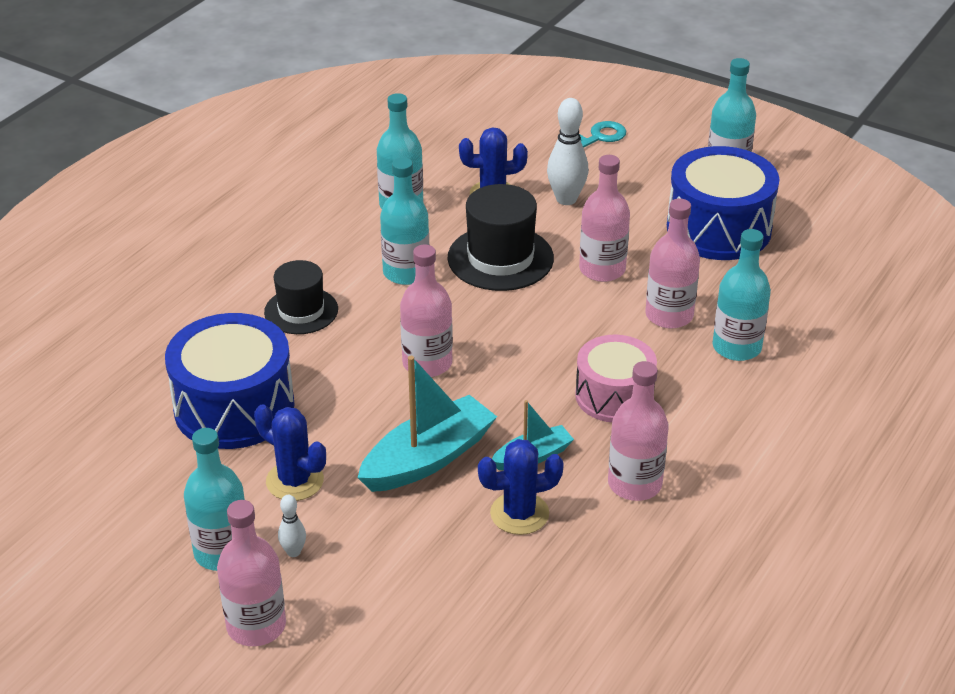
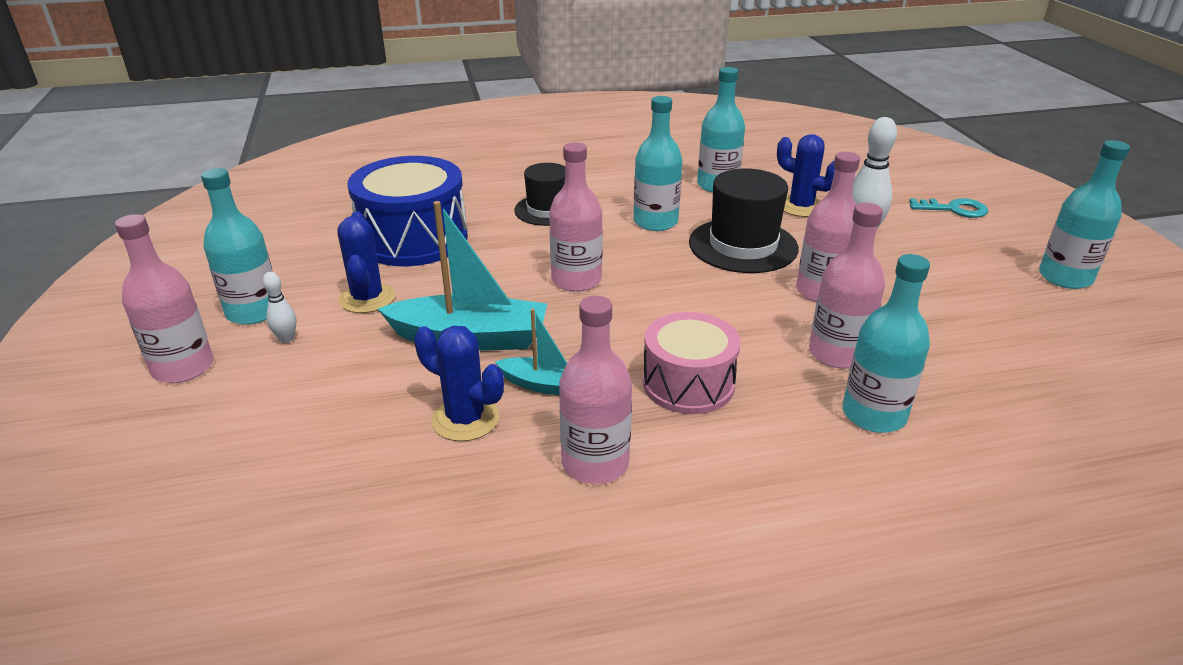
camera: 45 degrees right, 5 degrees down
(718, 228) = (990, 315): blue drum -> none

